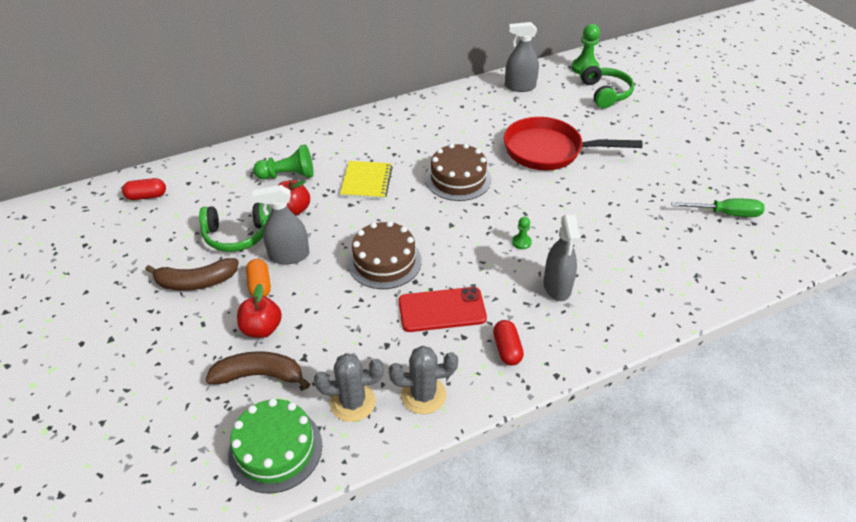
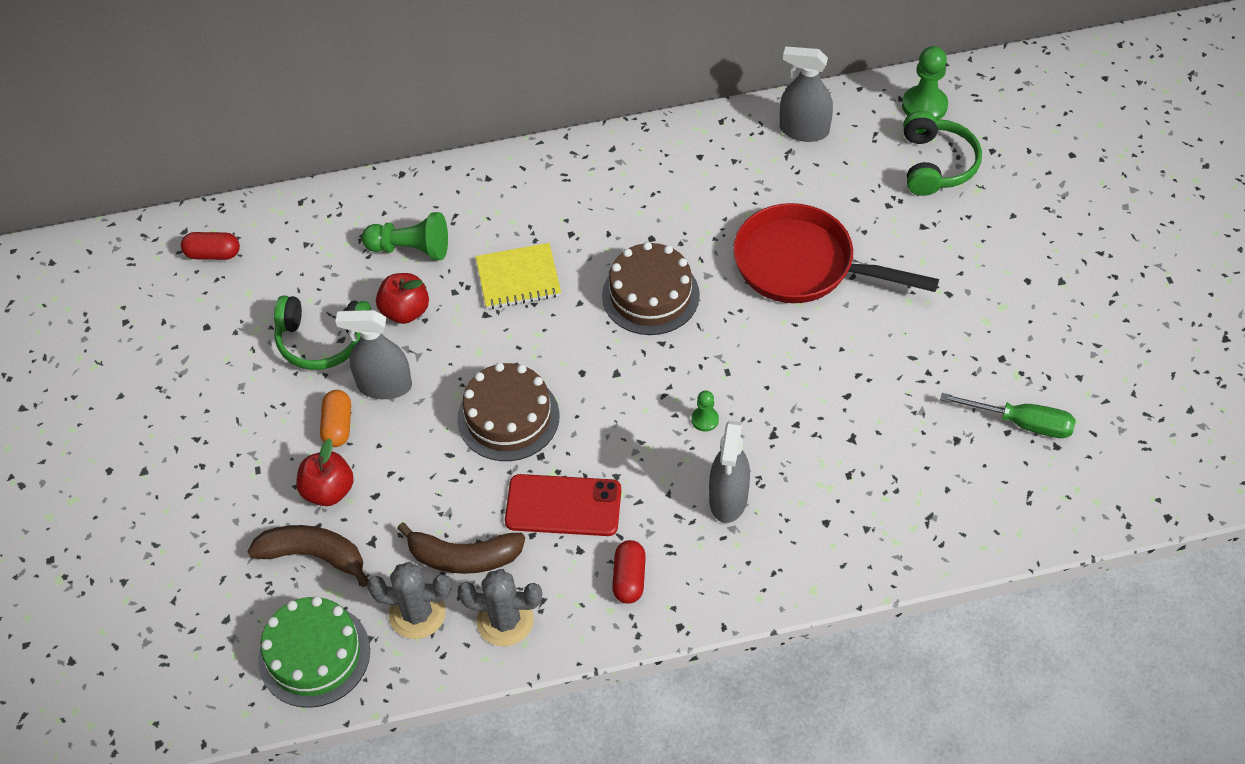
camera: 15 degrees right, 10 degrees up
(196, 282) = (258, 406): brown banana -> brown banana (463, 557)
(366, 181) = (518, 278): yellow notebook -> yellow notebook turned 60 degrees clockwise

